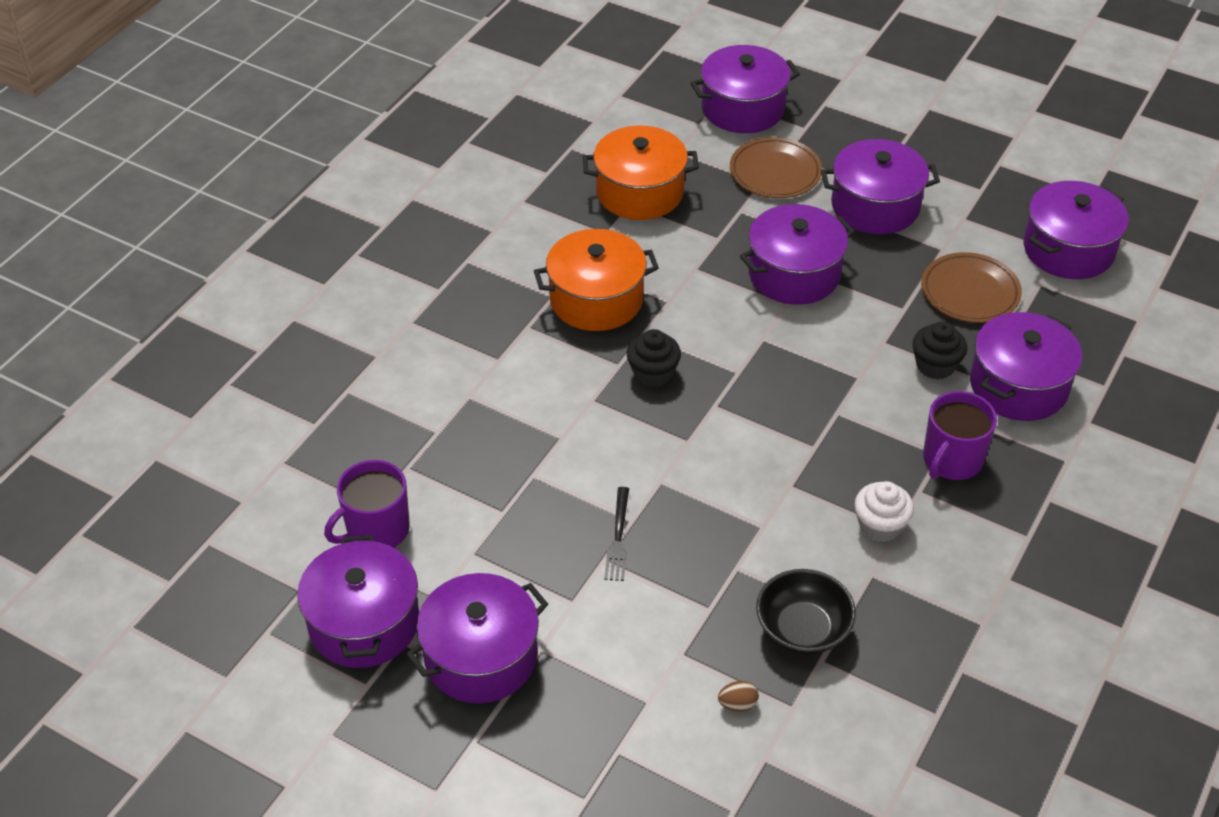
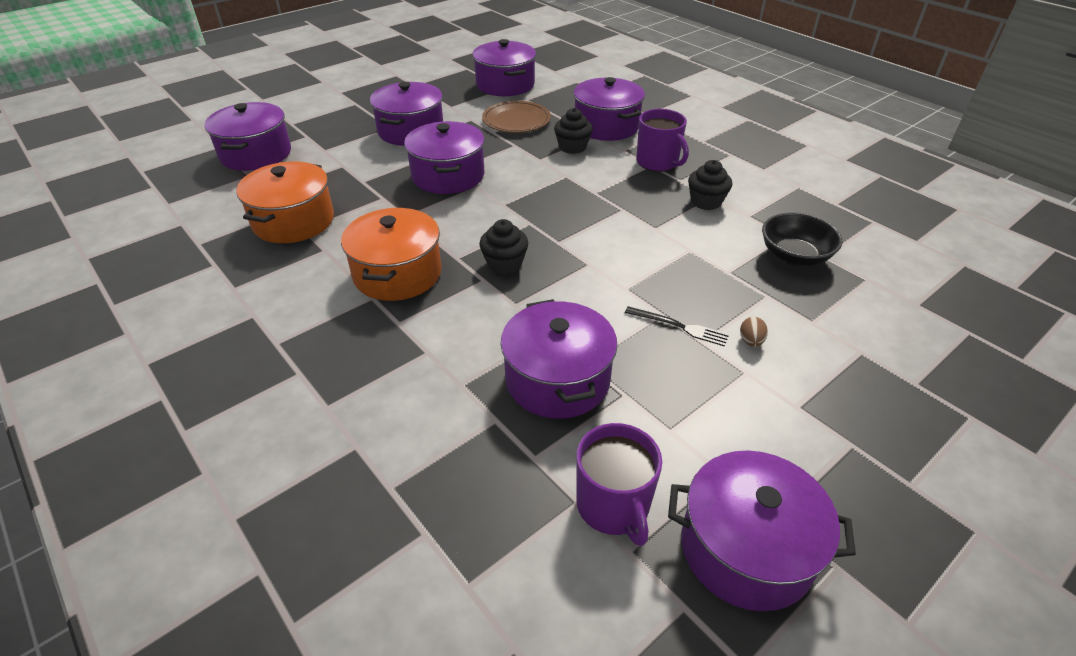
camera: 70 degrees left, 5 degrees down
(481, 657) = (804, 454): purple pot -> purple pot (557, 380)
(737, 704) = (865, 304): brown egg -> brown egg (750, 341)
(775, 172) = (338, 158): brown plate -> none
(880, 526) = (706, 202): white cupcake -> black cupcake

